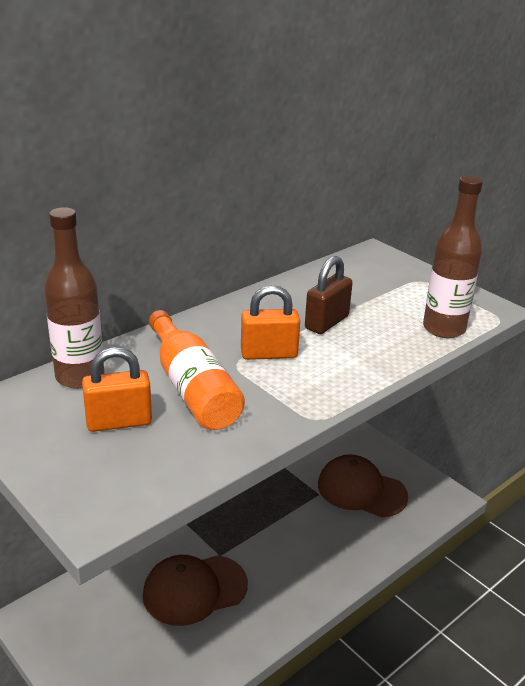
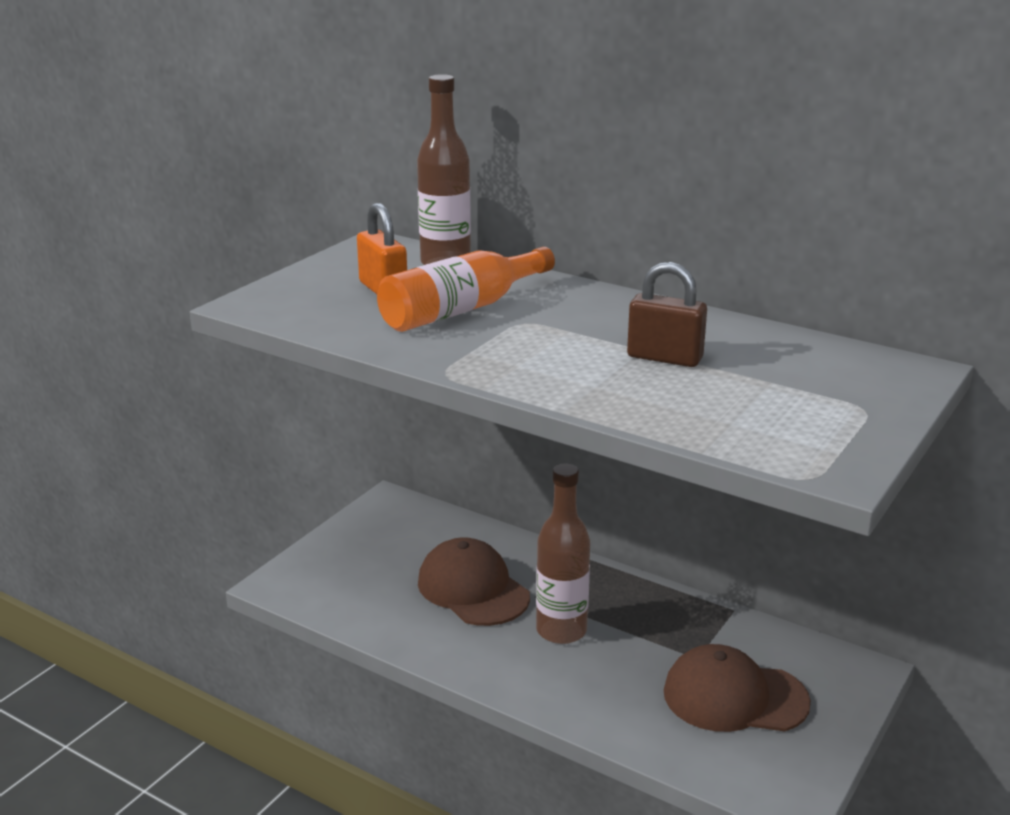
camera: 75 degrees right, 5 degrees down
(269, 354) = (559, 335): orange padlock -> none
(361, 490) = (734, 697): brown cap -> brown cap turned 90 degrees counterclockwise
(444, 329) = (728, 434): brown bottle -> brown bottle (561, 630)

